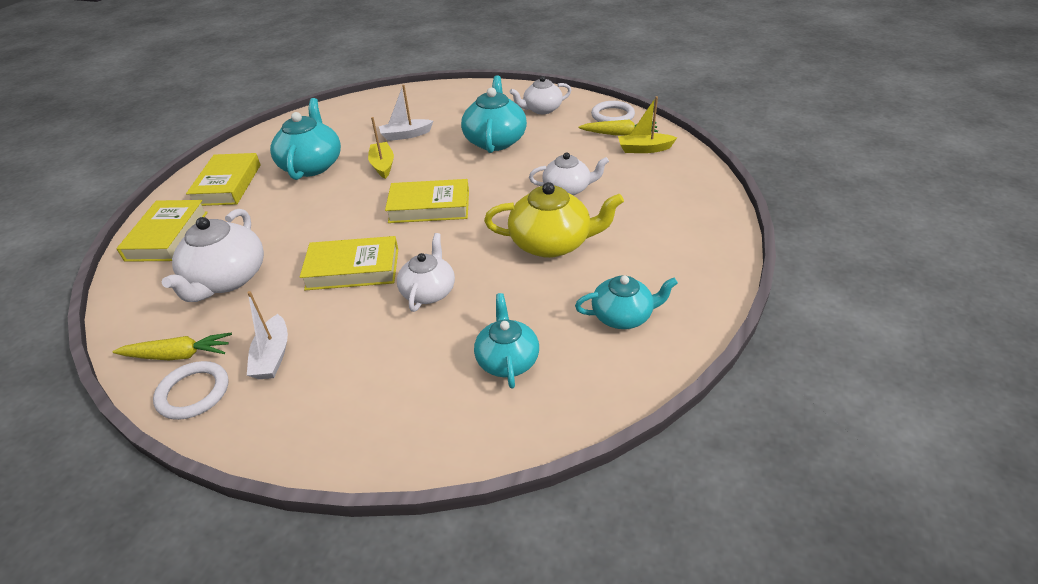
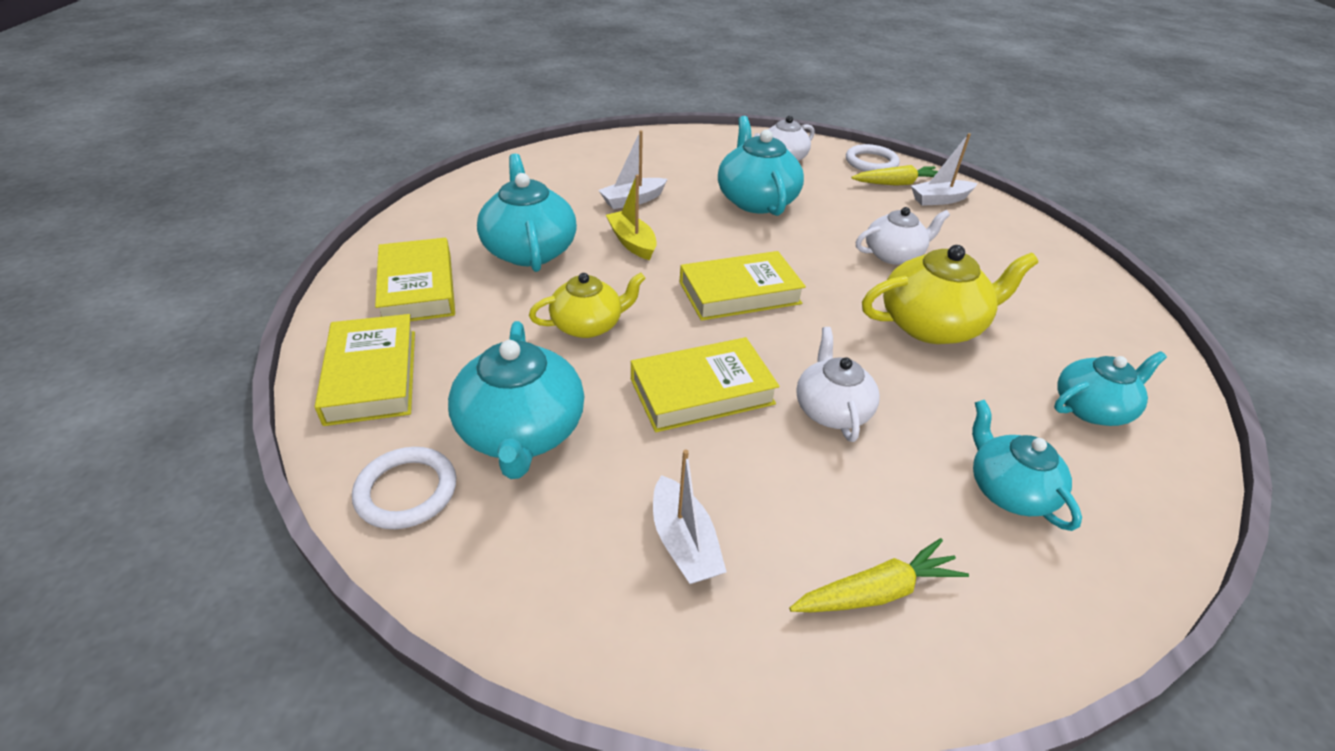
camera: 20 degrees left, 0 degrees up
(178, 355) = (528, 569): yellow carrot -> yellow carrot (876, 592)
(193, 393) = (600, 628): white ring -> white ring (406, 491)
(227, 279) = (521, 432): white teapot -> turquoise teapot
(313, 218) = (588, 325): none -> yellow teapot
(644, 149) = (940, 199): yellow boat -> white boat

